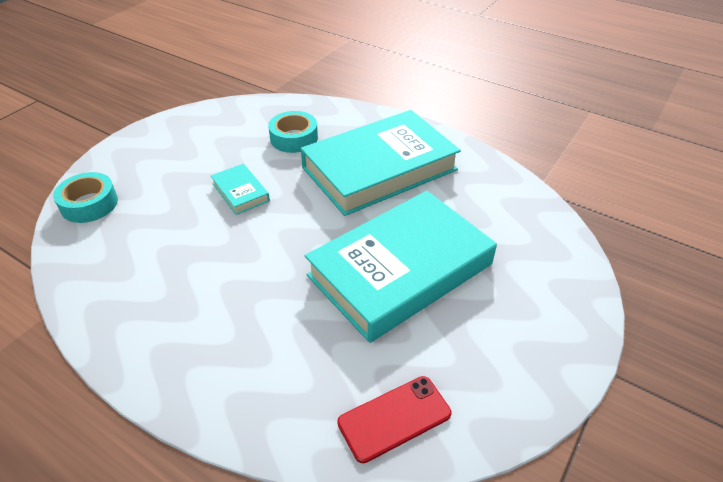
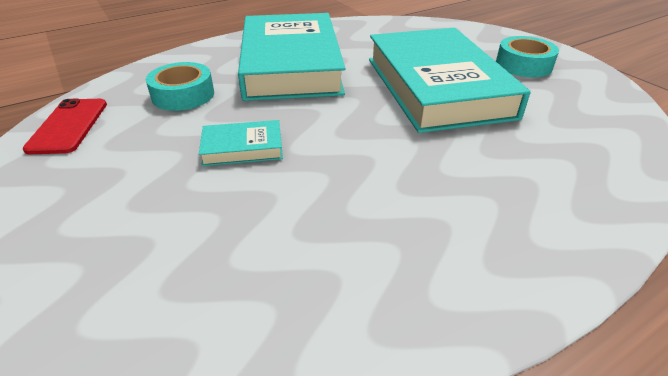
camera: 65 degrees left, 5 degrees down
(89, 204) = (107, 309): turquoise tape -> turquoise tape (523, 65)
(394, 418) = (607, 128): red phone -> red phone (68, 126)

